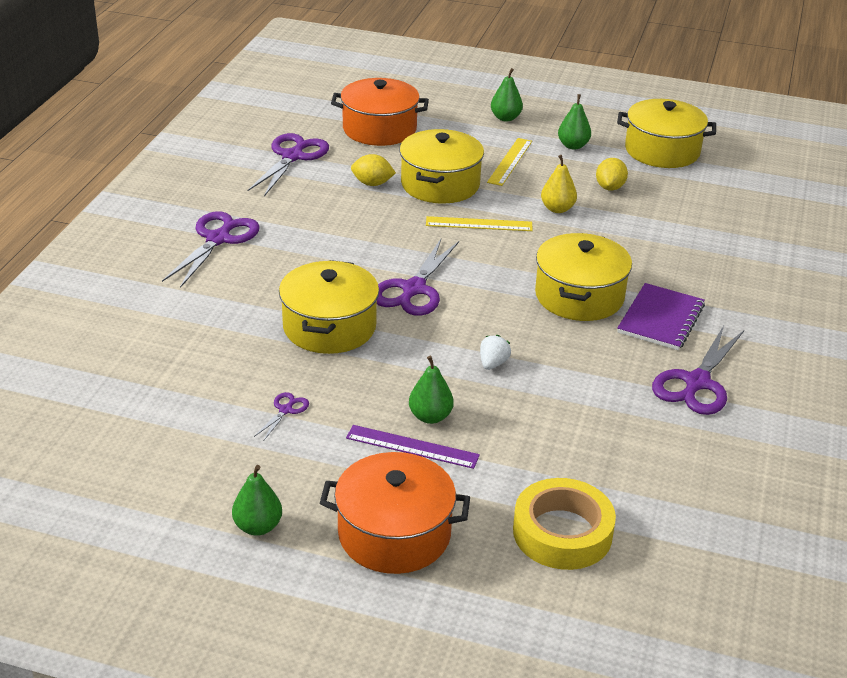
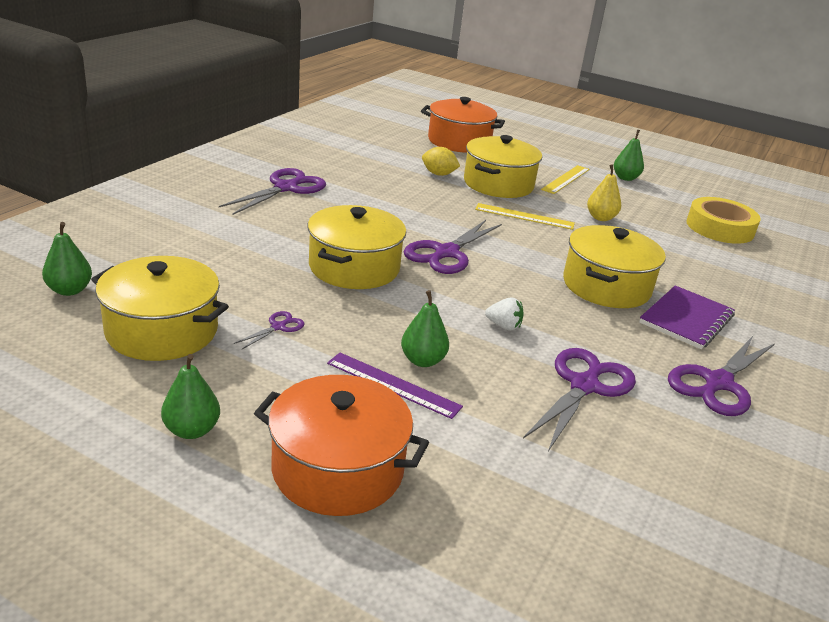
camera: 10 degrees right, 5 degrees down
(292, 156) = (378, 146): purple scissors -> purple scissors (584, 385)
(493, 363) = (503, 326): white strawberry -> white strawberry turned 75 degrees clockwise
(505, 118) = (570, 151): green pear -> green pear (69, 290)
(562, 532) = (534, 509): yellow tape -> yellow tape (719, 228)
(609, 187) = (653, 211): yellow lemon -> none
(662, 151) = (706, 194): yellow pot -> yellow pot (162, 331)

